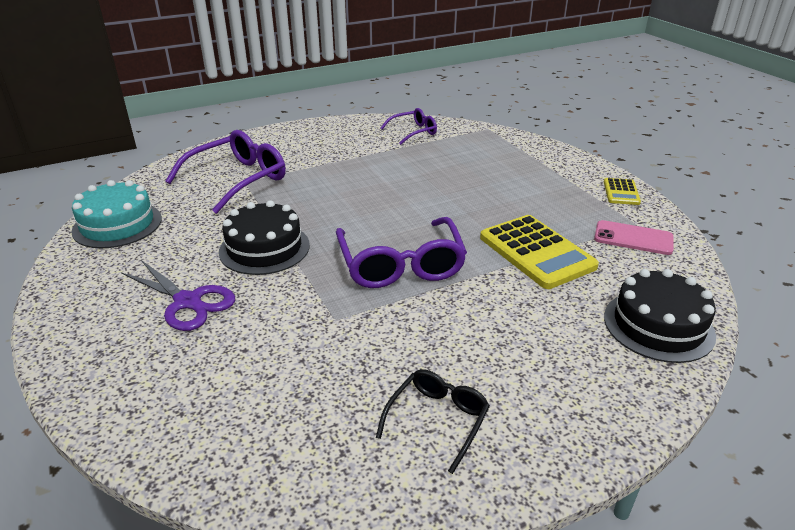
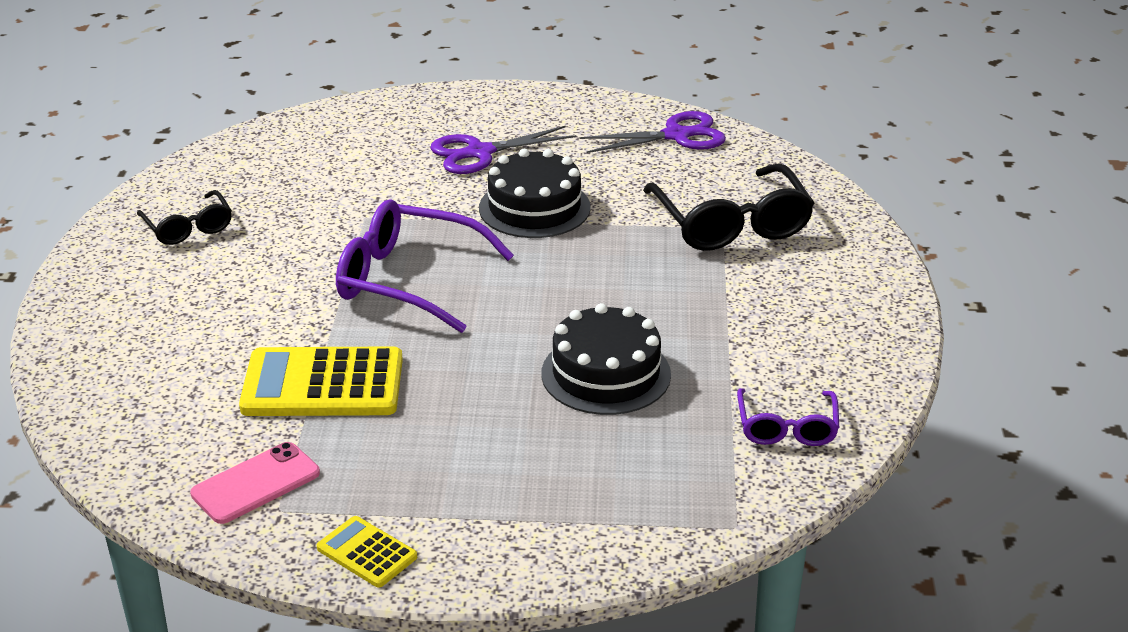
camera: 120 degrees right, 0 degrees up
(117, 224) = (676, 135): turquoise cake -> purple scissors
(238, 179) = (731, 224): purple glasses -> black glasses
(658, 325) = (116, 399): black cake -> black cake (606, 374)

